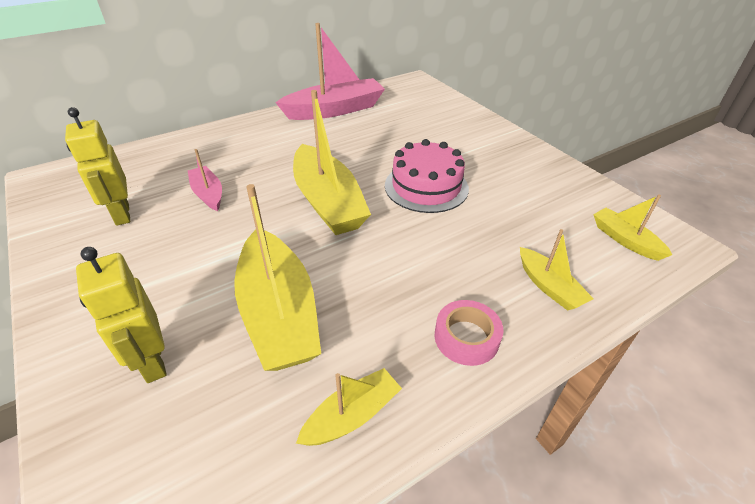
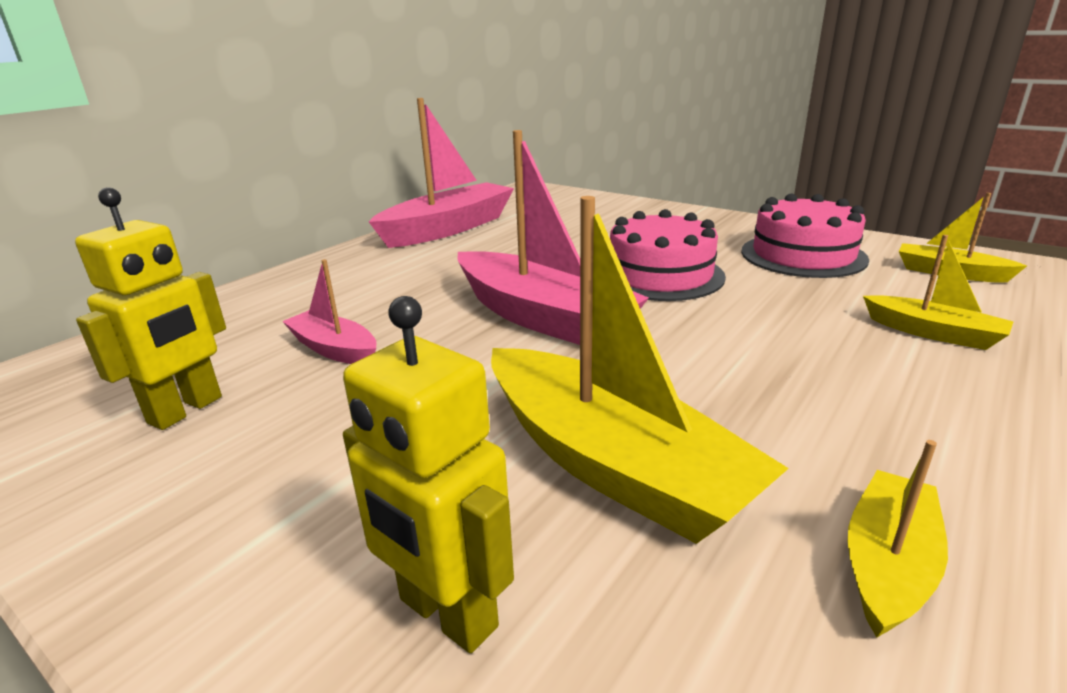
camera: 20 degrees left, 15 degrees down
(122, 214) = (186, 410): yellow robot -> yellow robot turned 105 degrees counterclockwise
(328, 202) = (542, 317): yellow boat -> pink boat
(466, 337) = (912, 412): pink tape -> none
(538, 194) = (803, 255): none -> pink cake

